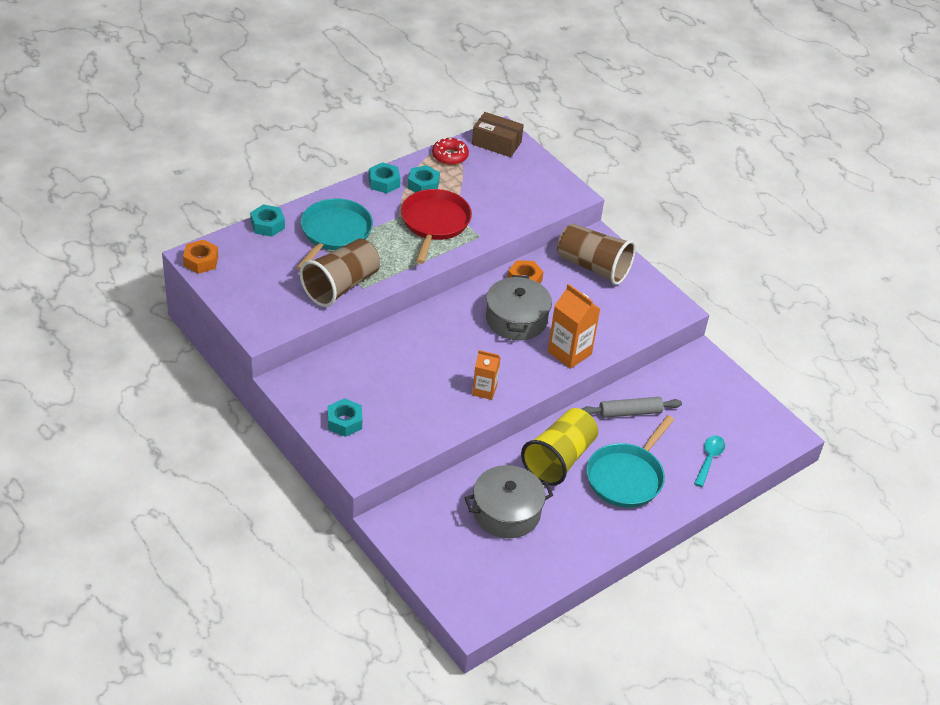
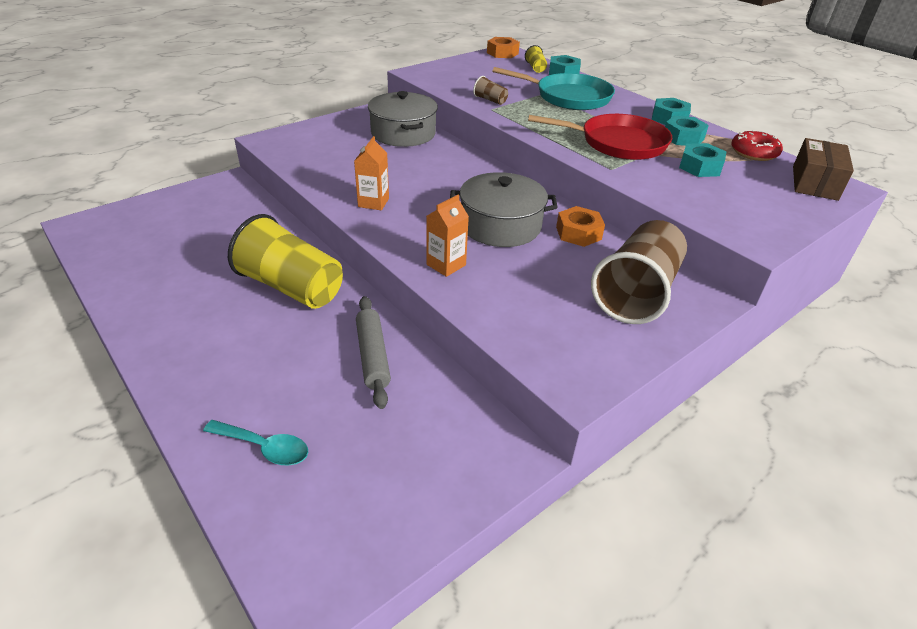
camera: 90 degrees right, 5 degrees down
(252, 243) = (535, 68): none -> yellow cup
(341, 286) = (490, 100): brown cup -> brown cup, size x0.41
(344, 422) = (331, 132): turquoise nut -> turquoise nut (700, 167)
(506, 512) = (217, 247): grey pot -> grey pot (403, 133)
(569, 353) = (446, 265): orange carton -> orange carton, size x0.63
(626, 477) = (247, 346): turquoise pan -> none

